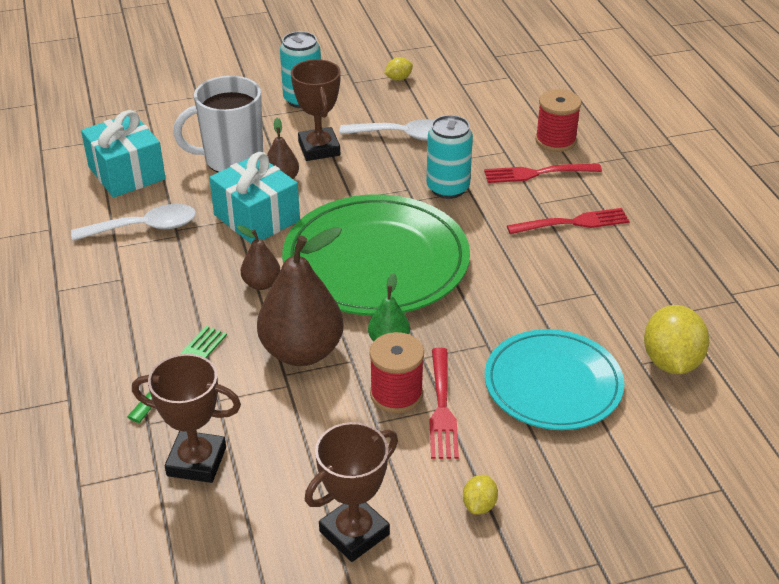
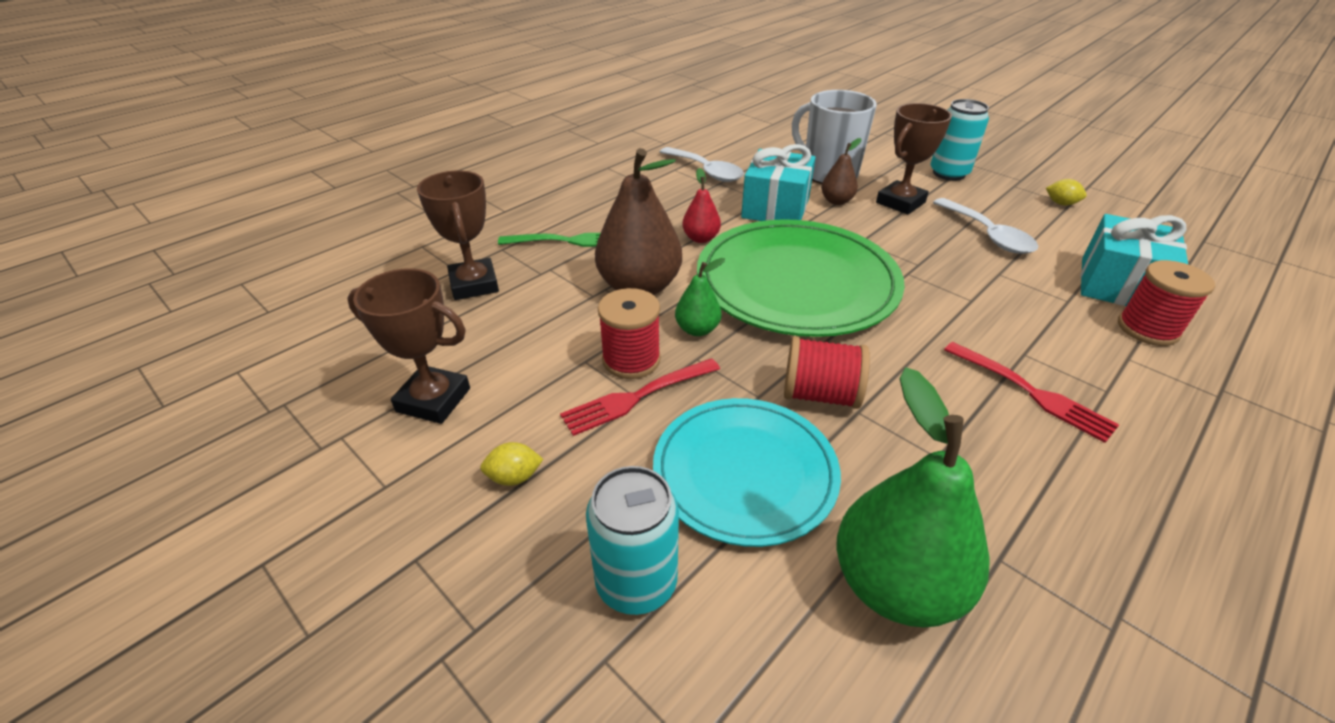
camera: 60 degrees right, 0 degrees up
(127, 173) = (755, 144): turquoise gift -> turquoise gift (1118, 285)
(261, 284) = (700, 238): brown pear -> red pear
(448, 188) = (954, 286): turquoise can -> turquoise can (636, 583)
(508, 314) = (820, 394): none -> red spool
(538, 173) = (1072, 336): red fork -> none
(671, 362) = (895, 585): yellow lemon -> green pear

